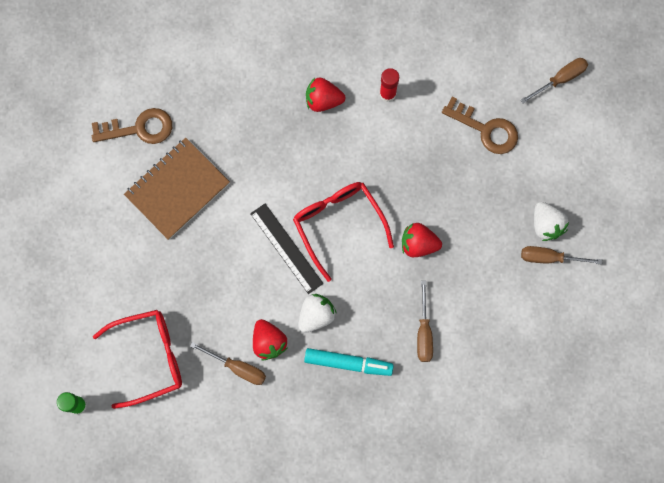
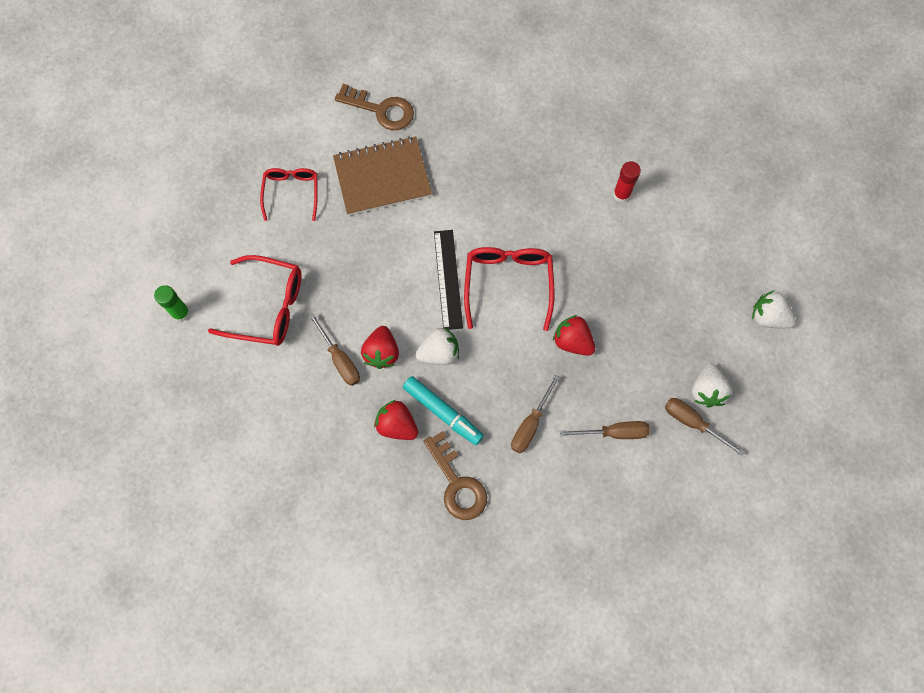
camera: 30 degrees right, 5 degrees down
(106, 246) = (291, 192): none -> red glasses
(323, 100) = (559, 170): red strawberry -> red strawberry (397, 425)
(486, 129) = (697, 273): brown key -> brown key (457, 483)
(560, 79) = (795, 266): brown screwdriver -> brown screwdriver (614, 432)
(561, 135) = (768, 317): none -> white strawberry

